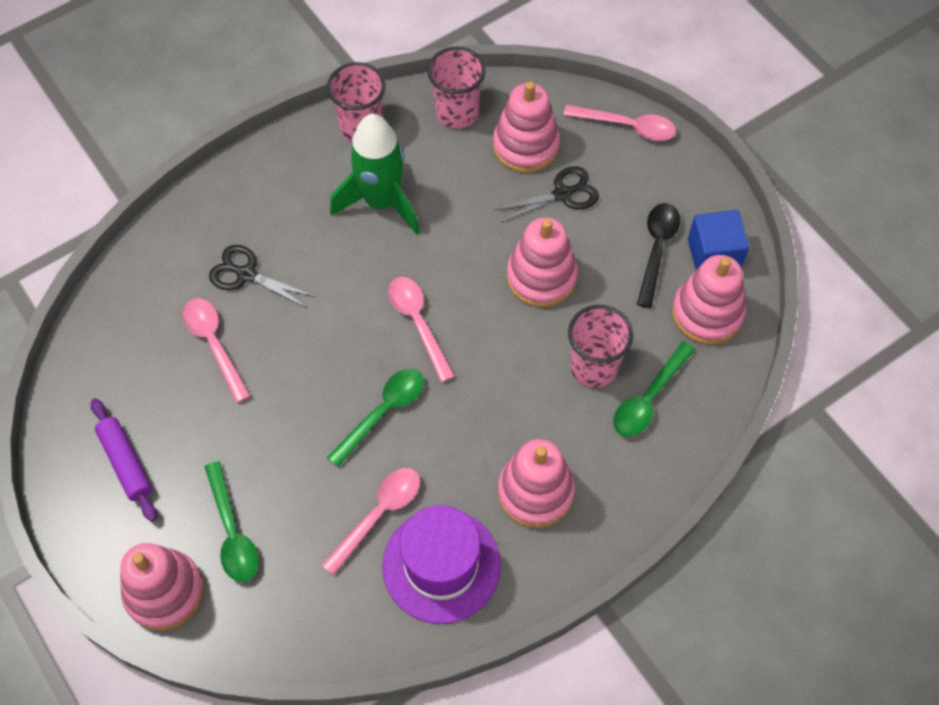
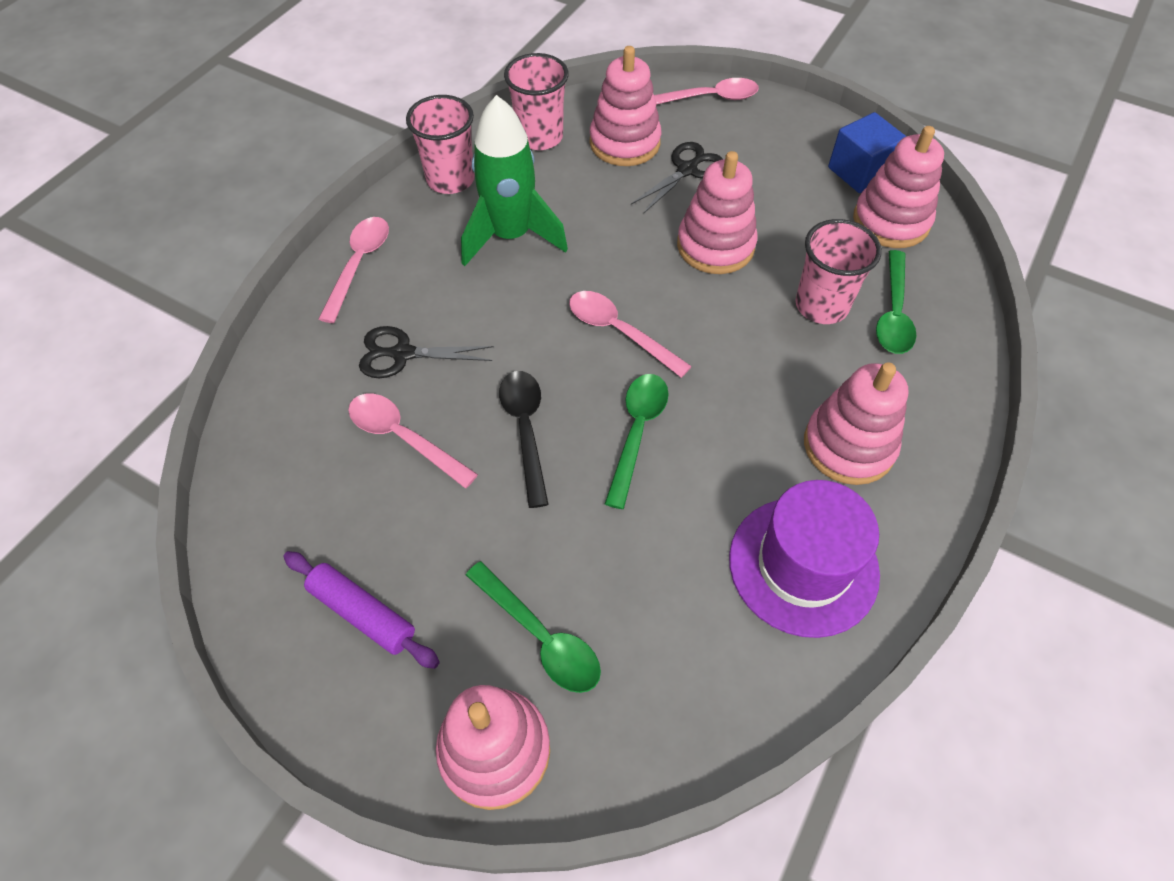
camera: 25 degrees left, 5 degrees down
(379, 514) = (699, 540): pink spoon -> pink spoon (359, 264)
(657, 249) = (806, 185): black spoon -> black spoon (525, 429)

